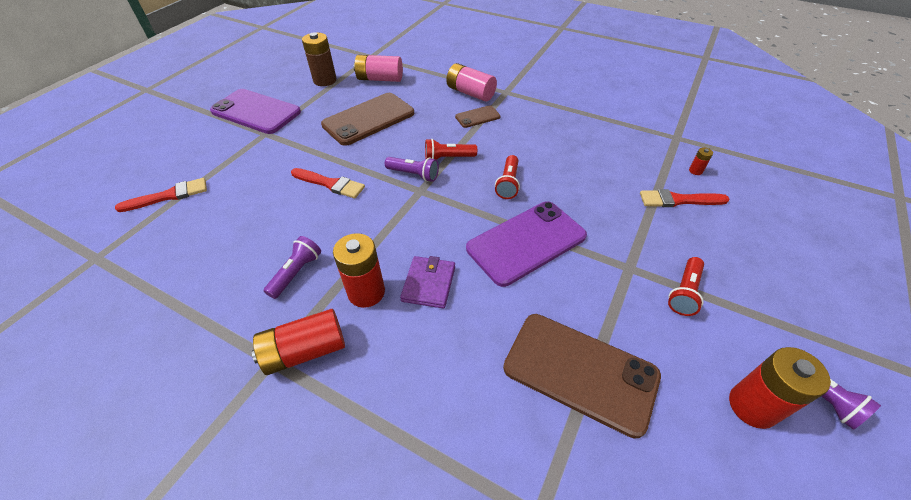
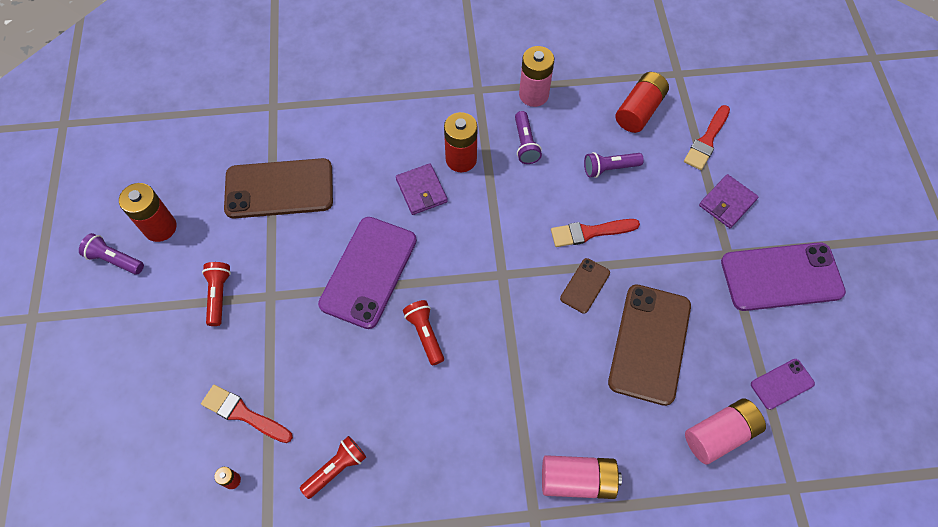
camera: 145 degrees right, 15 degrees up
(222, 155) = (727, 203): none -> purple wallet
(230, 317) = (533, 95): none -> pink battery
(305, 351) = (464, 105): red battery -> red battery (639, 110)
(325, 80) = (782, 384): brown battery -> purple phone
(414, 174) = (525, 290): purple flashlight -> purple flashlight (609, 168)
(448, 158) = (510, 334): red flashlight -> red flashlight (336, 469)
(477, 117) = (531, 430): brown phone -> brown phone (585, 285)
(678, 200) = (243, 414): red brush -> red brush turned 120 degrees counterclockwise

